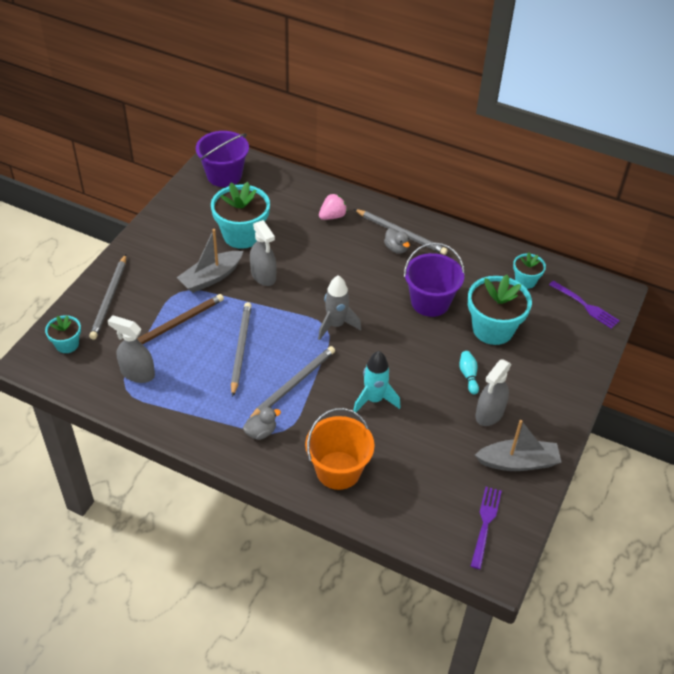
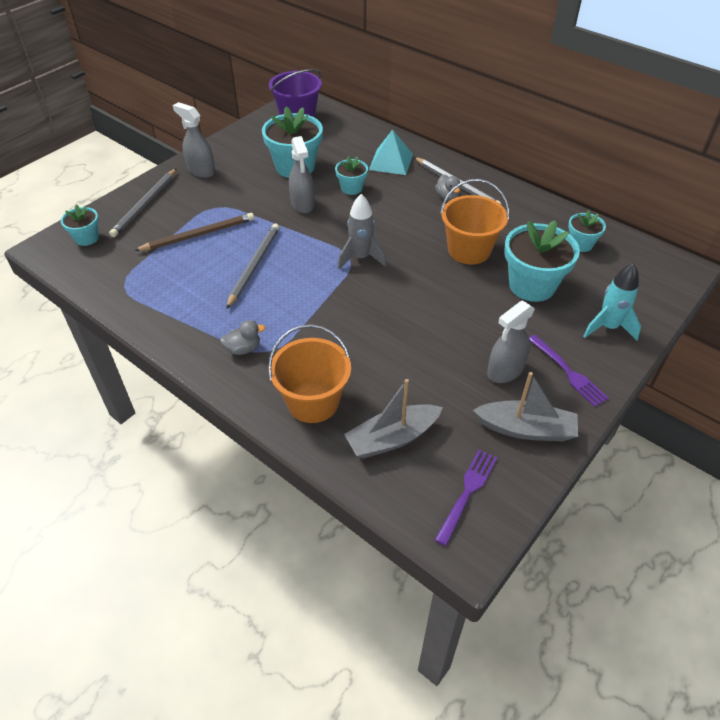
camera: 15 degrees right, 0 degrees up
(137, 373) = (141, 273): grey spray bottle -> grey spray bottle (201, 170)
(211, 277) = (250, 199): grey boat -> grey boat (392, 438)
(293, 384) = (296, 307): grey pencil -> none
(304, 251) = (351, 188): none -> turquoise flower pot
(332, 216) = (391, 162): pink strawberry -> turquoise pyramid
(374, 400) = (377, 336): turquoise rocket -> turquoise rocket (608, 327)
(430, 302) = (469, 250): purple bucket -> orange bucket
(468, 375) = (491, 327): turquoise bowling pin -> none
(585, 306) = (645, 277): purple fork -> purple fork (568, 372)

